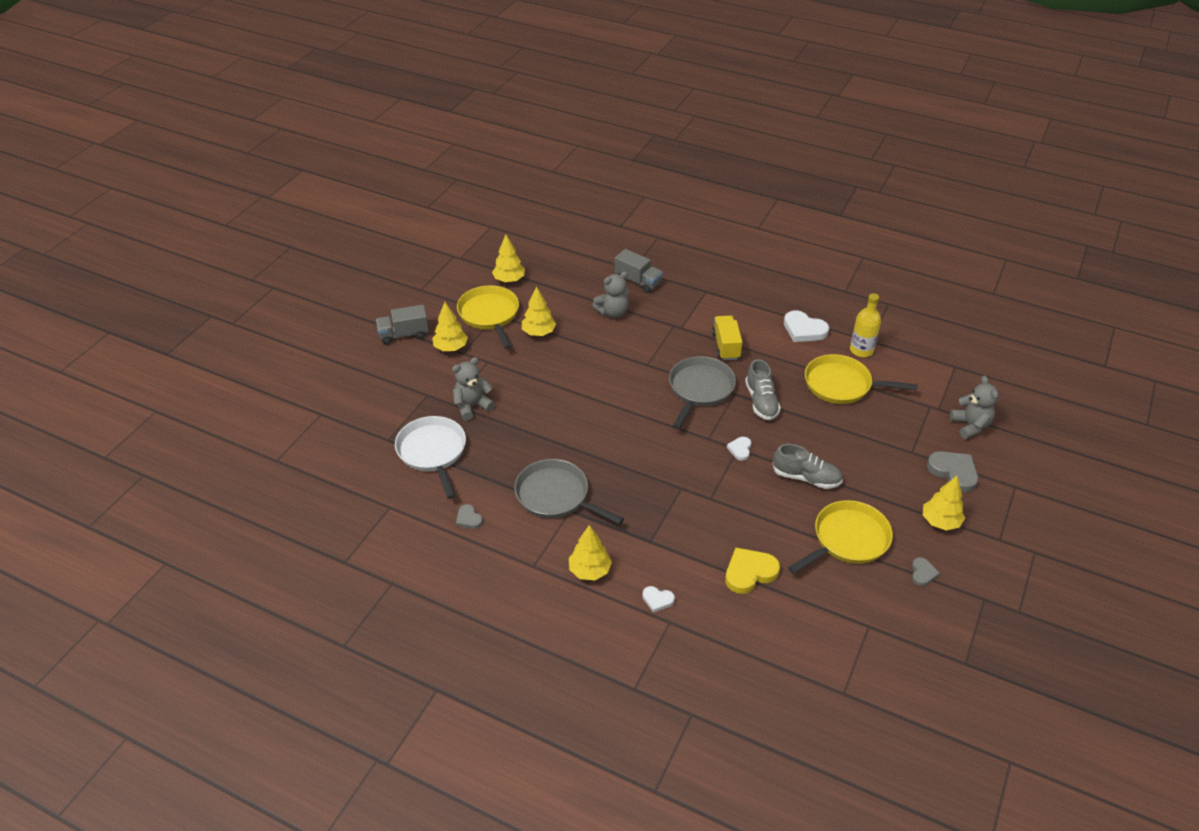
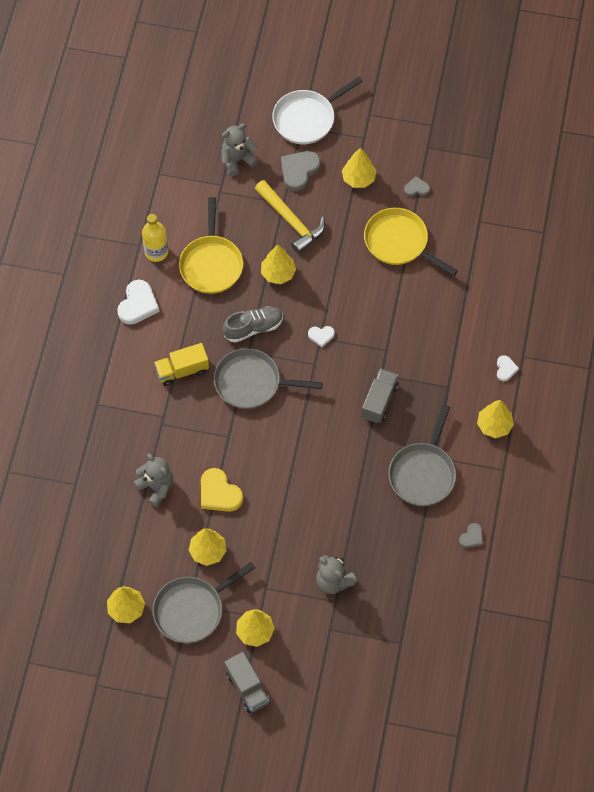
camera: 105 degrees left, 20 degrees up
(433, 452) = (404, 596): white pan -> white pan (307, 118)
(489, 315) = (192, 610): yellow pan -> grey pan
(638, 281) = (96, 474): grey truck -> grey truck (379, 401)
(749, 572) = (456, 308): yellow heart -> yellow heart (219, 493)
(806, 478) = (339, 280): grey shoe -> none
(822, 431) = (278, 273): none -> yellow tree
(887, 453) = (291, 221): none -> yellow hammer

